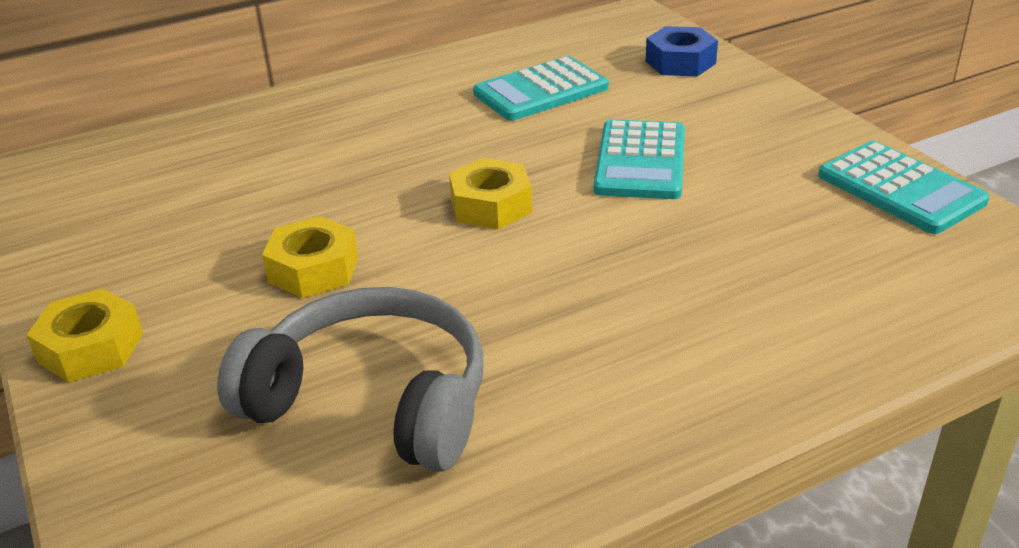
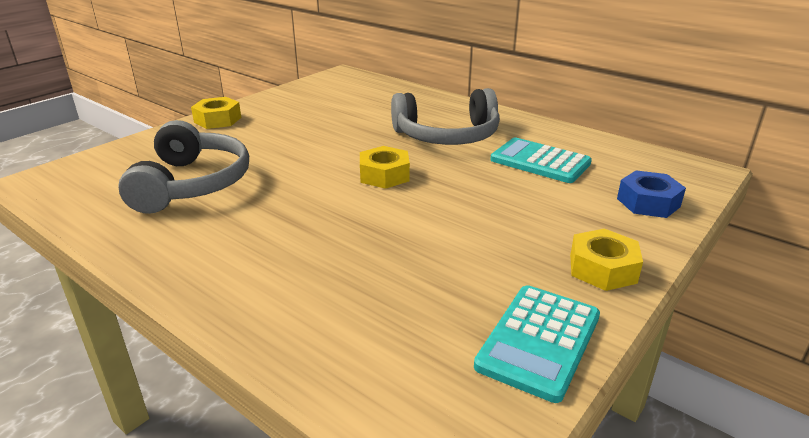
camera: 65 degrees right, 5 degrees down
(313, 269) = (295, 146): yellow nut -> yellow nut (602, 269)
(406, 132) = (447, 136): none -> grey headphones
(640, 161) = (478, 212): turquoise calculator -> none

